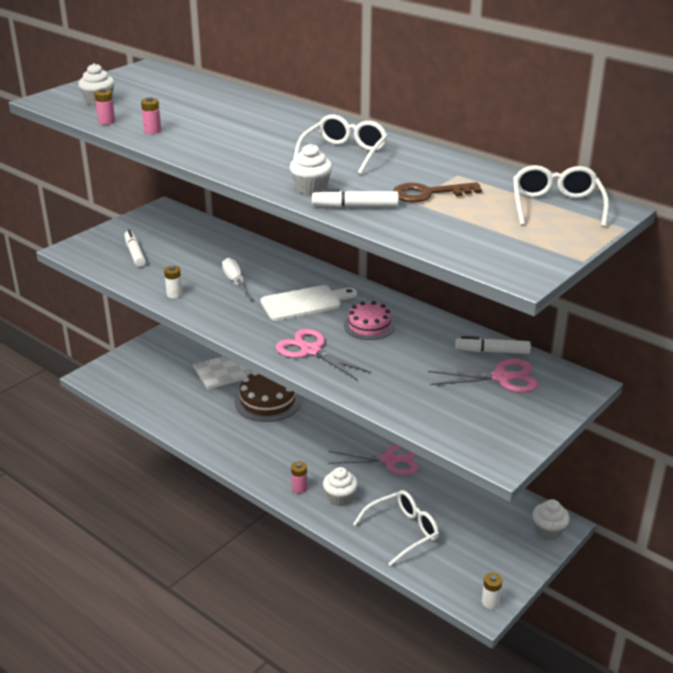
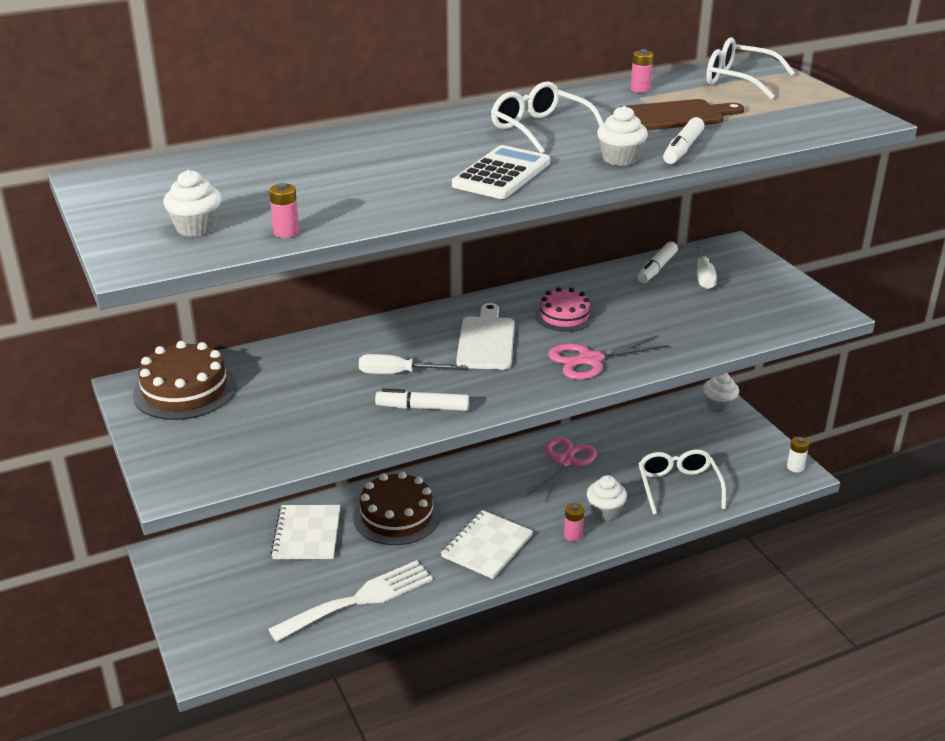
camera: 65 degrees left, 0 degrees up
(135, 253) = (245, 433): white marker -> white marker (422, 408)
(152, 131) = (358, 209): pink battery -> pink battery (640, 89)
(168, 223) = (185, 390): none -> brown cake
(174, 294) = (390, 422): white battery -> none
(175, 412) = (359, 599): none -> white fork
(244, 157) = (502, 174): none -> white calculator
(260, 450) = (487, 546): none -> white notebook
(428, 194) = (675, 116): brown key -> brown cutting board
(501, 378) = (703, 277): pink scissors -> white screwdriver

